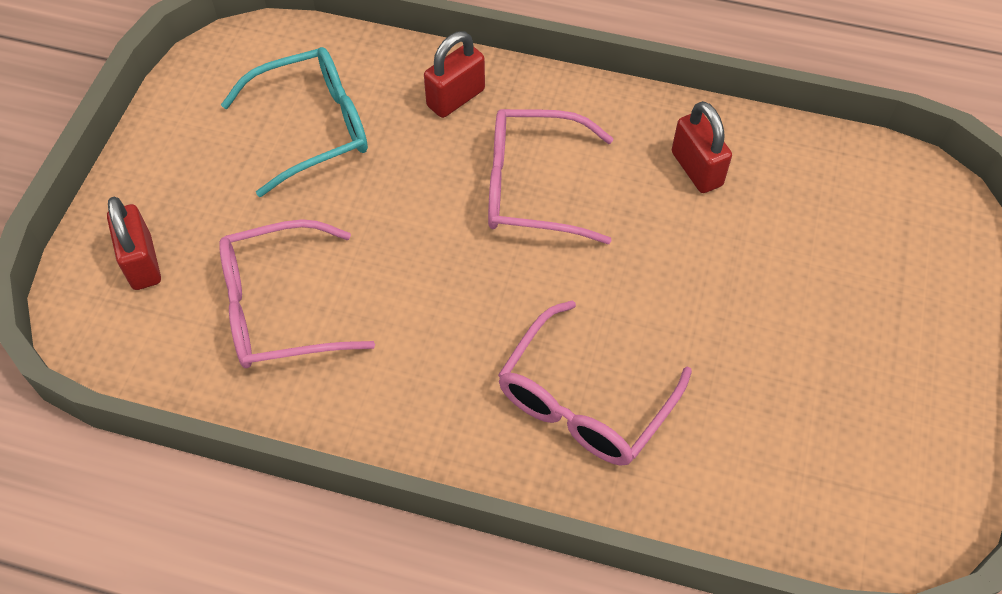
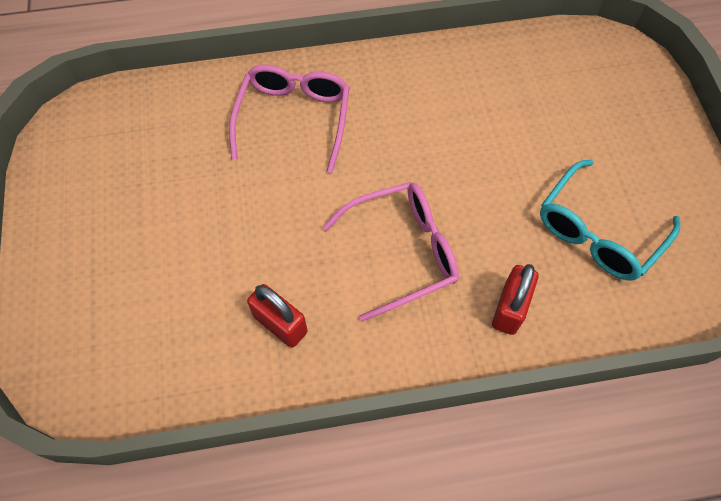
camera: 155 degrees right, 5 degrees up
(142, 263) = (621, 92): red padlock -> none
(279, 308) = (514, 99): pink glasses -> none

